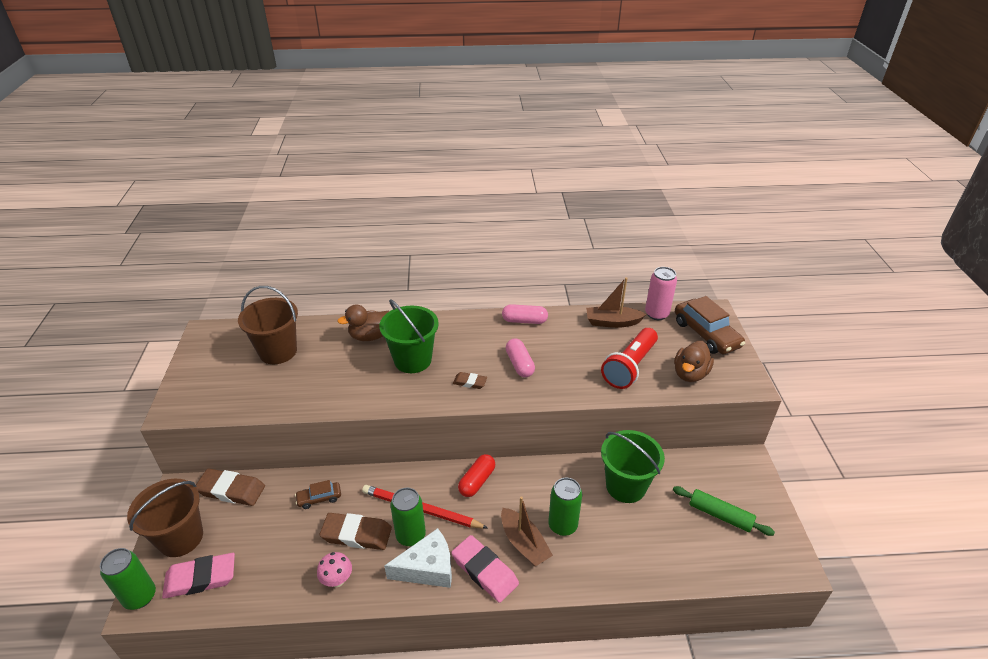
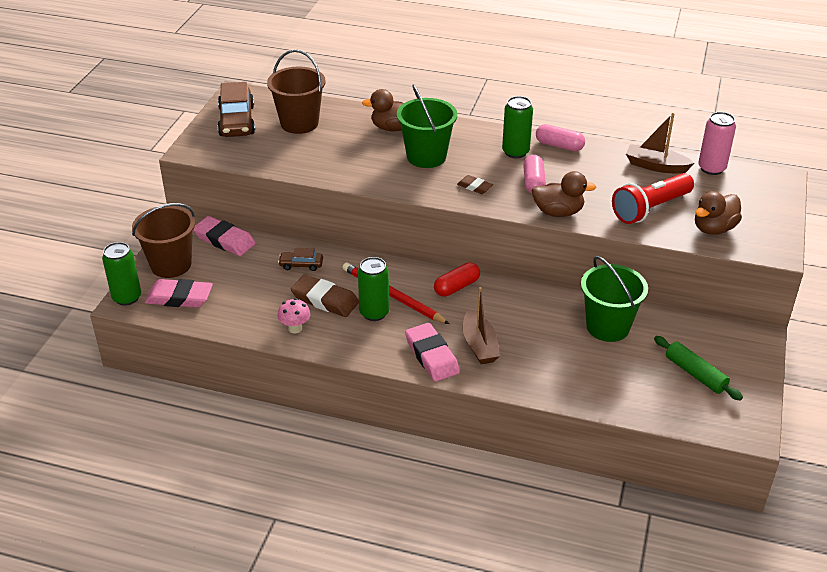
camera: 20 degrees right, 0 degrees up
(231, 490) = (224, 240): brown eraser -> pink eraser
(427, 568) = (379, 340): white cheese -> none
(555, 391) = (558, 212): none -> brown duck
(562, 525) = (525, 341): green can -> green can (515, 152)
(706, 334) = (757, 198): brown car -> brown car (236, 121)

